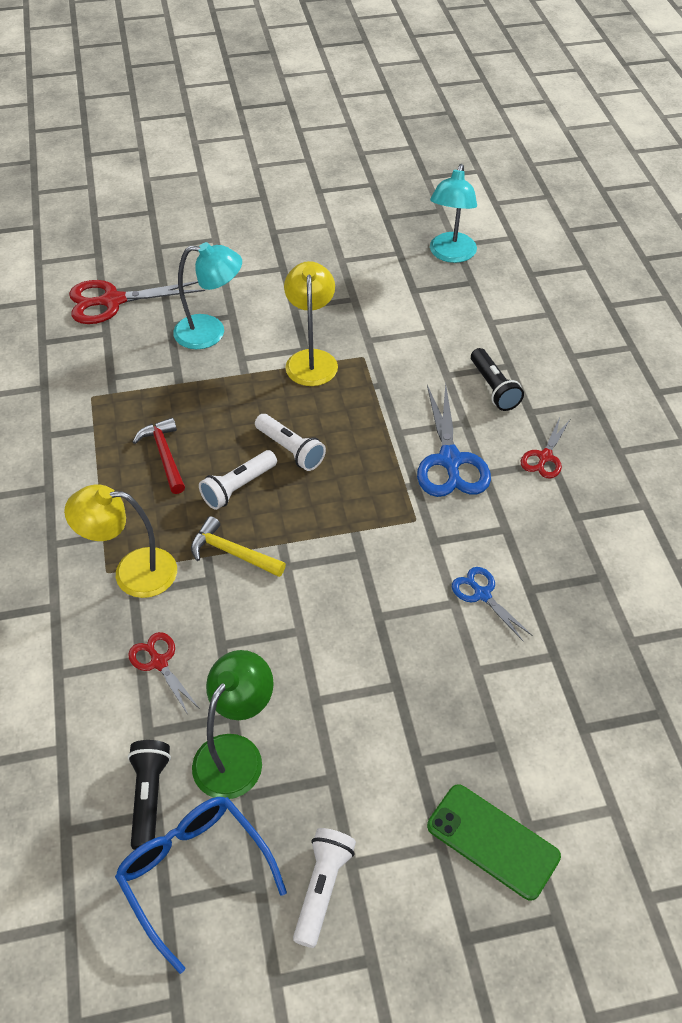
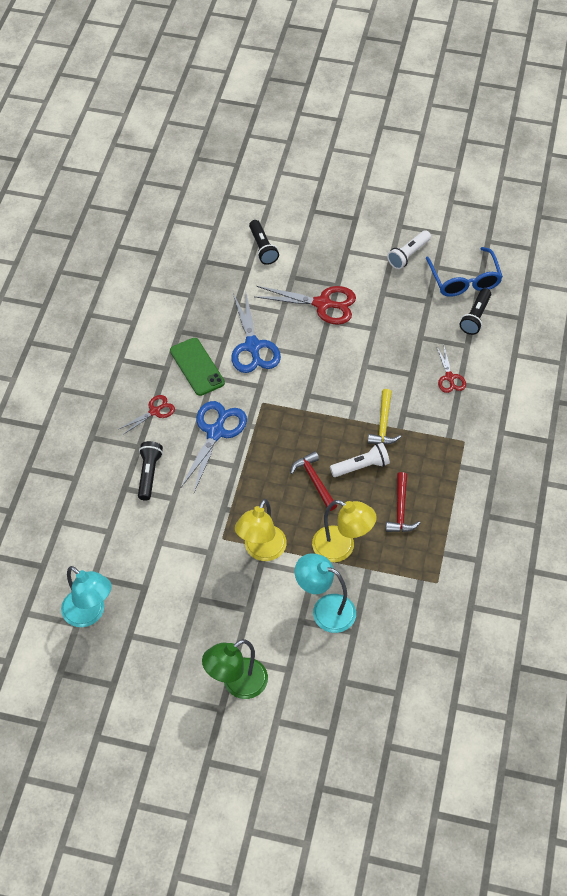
camera: 155 degrees left, 5 degrees up
(112, 301) = (392, 678): red scissors -> red scissors (322, 304)
(132, 572) = (448, 435): yellow lamp -> yellow lamp (341, 548)
(232, 553) = (383, 424): yellow hammer -> yellow hammer turned 45 degrees clockwise
(236, 753) = (425, 320): green lamp -> green lamp (237, 684)
(290, 450) = (314, 481): white flashlight -> red hammer
(450, 255) = (89, 614): turquoise lamp -> turquoise lamp turned 90 degrees clockwise
(482, 594) = (252, 346): blue scissors -> blue scissors, size x1.78
(492, 841) = (322, 244): green phone -> green phone (197, 367)
(588, 783) = (262, 248): none -> black flashlight

